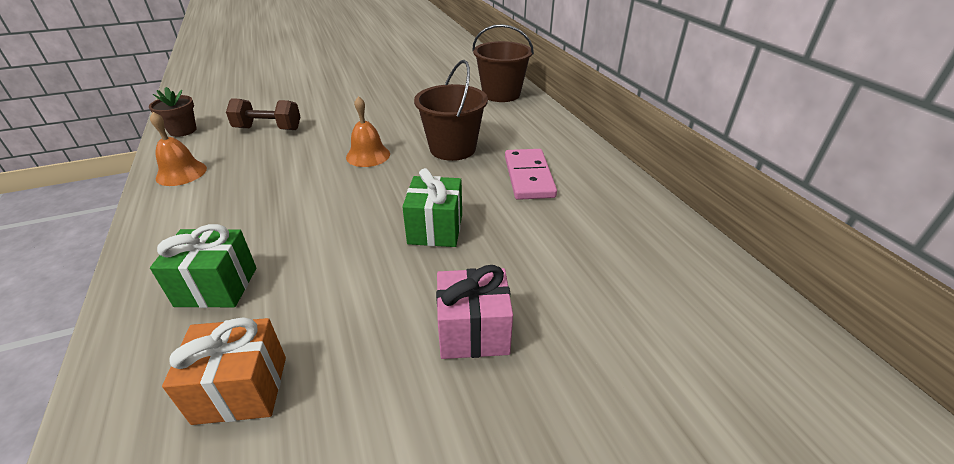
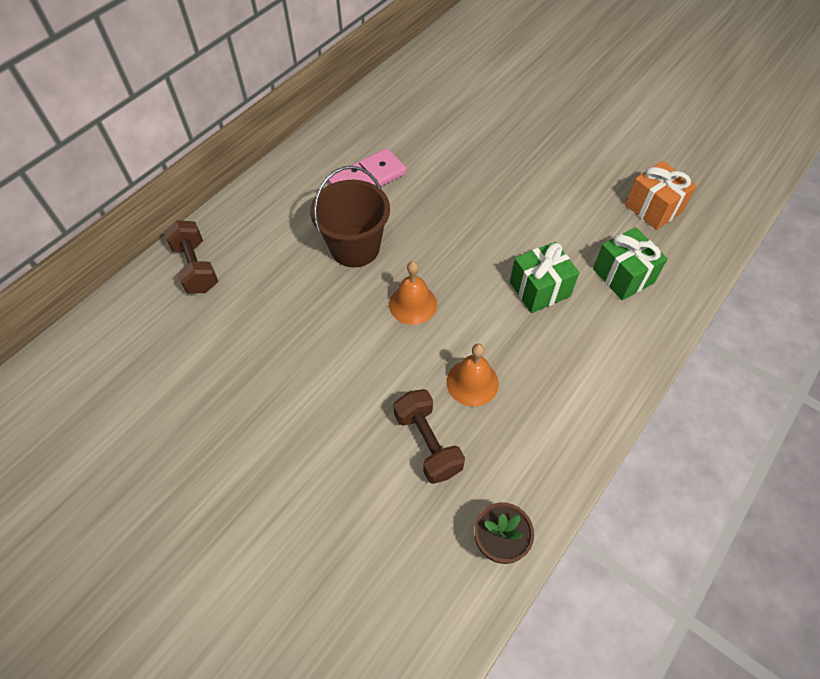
camera: 120 degrees left, 20 degrees up
(181, 173) = (559, 439): orange bell -> orange bell (472, 382)
(435, 229) = (475, 200): green gift -> green gift (539, 289)
(473, 332) = (540, 144): pink gift -> none
(501, 94) = (196, 268): brown bucket -> brown dumbbell

